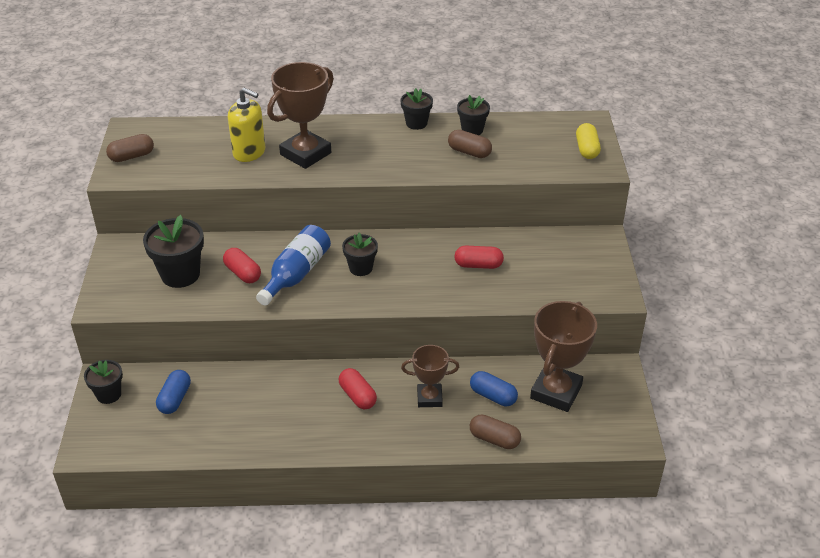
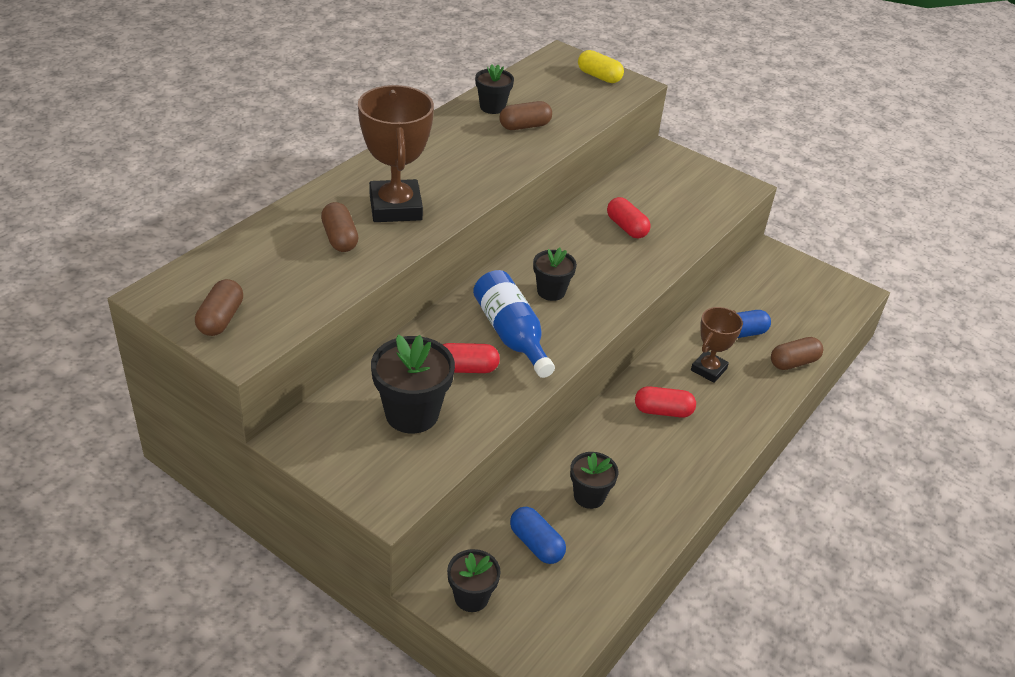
camera: 55 degrees left, 0 degrees up
(249, 152) = (339, 238): yellow soap dispenser -> brown capsule
(416, 123) = (438, 126): black flower pot -> black flower pot (589, 496)
(478, 265) = (626, 227): red capsule -> red capsule turned 75 degrees counterclockwise
(556, 392) = (768, 298): brown trophy -> none

